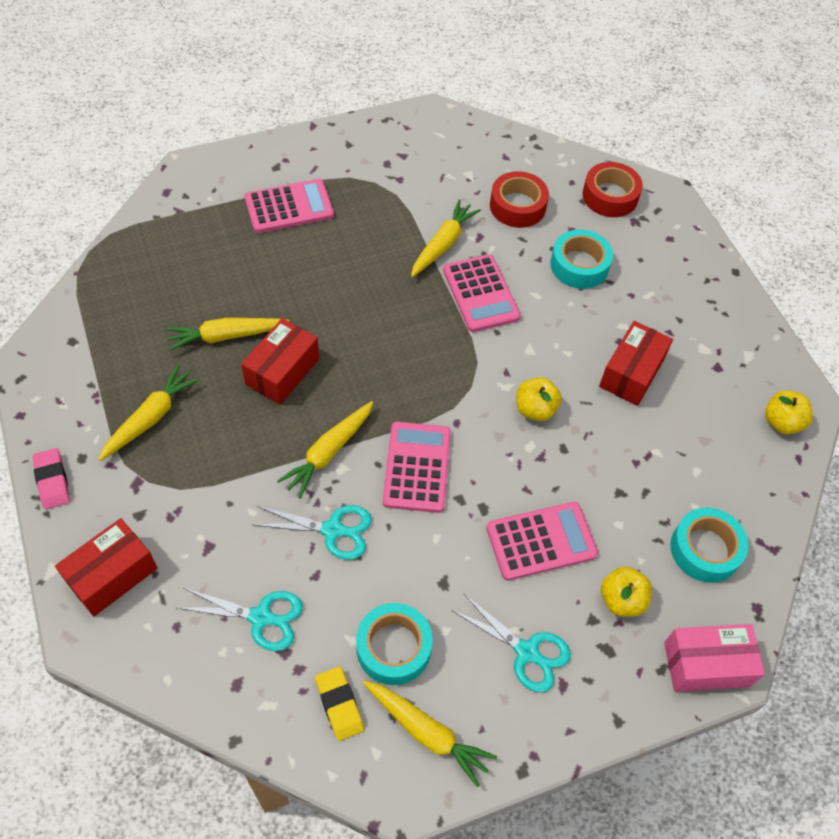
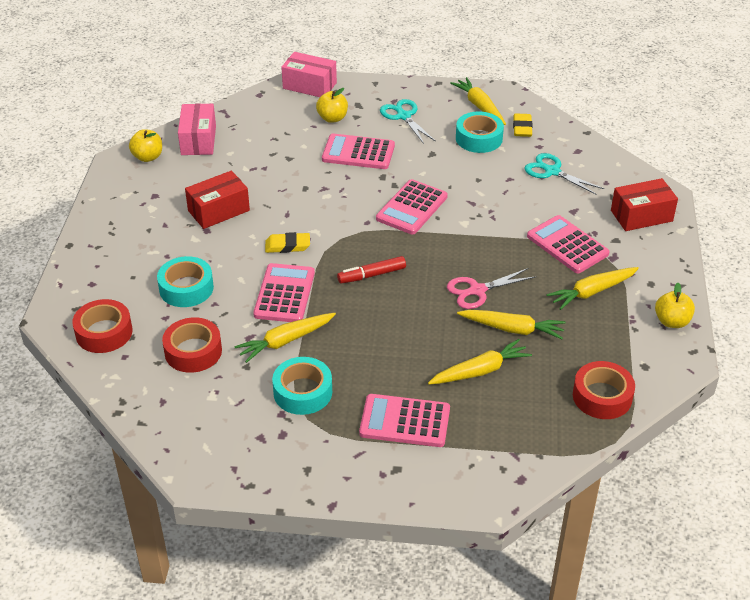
camera: 150 degrees left, 15 degrees down
(52, 481) = (675, 276): pink eraser -> none
(110, 292) = (602, 396): none -> red tape
(199, 480) = (567, 245): none -> pink calculator
(282, 372) = (477, 290): red box -> pink scissors
(328, 452) = (468, 233): yellow carrot -> yellow carrot (480, 371)
(332, 530) = (487, 195): turquoise scissors -> none
(407, 349) = (371, 275): none -> red marker
(521, 354) = (287, 246): none -> yellow eraser
(535, 409) = (306, 212): yellow apple -> yellow apple (672, 321)
(705, 549) = (263, 122): turquoise tape -> turquoise tape (302, 392)
(752, 477) = (198, 140): none -> pink box

